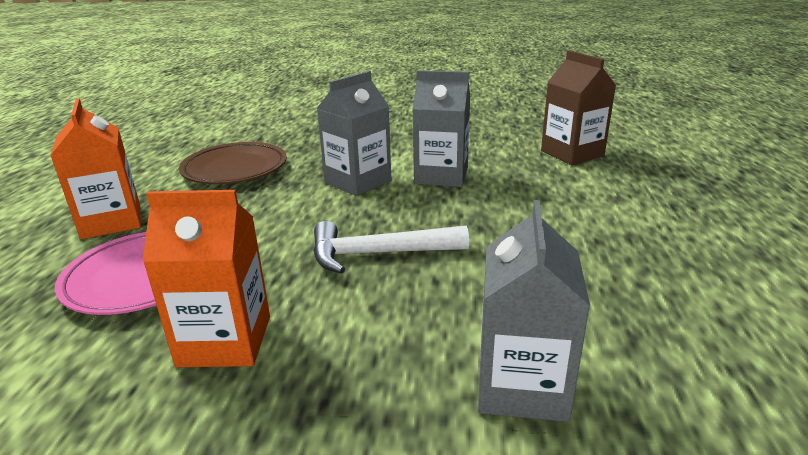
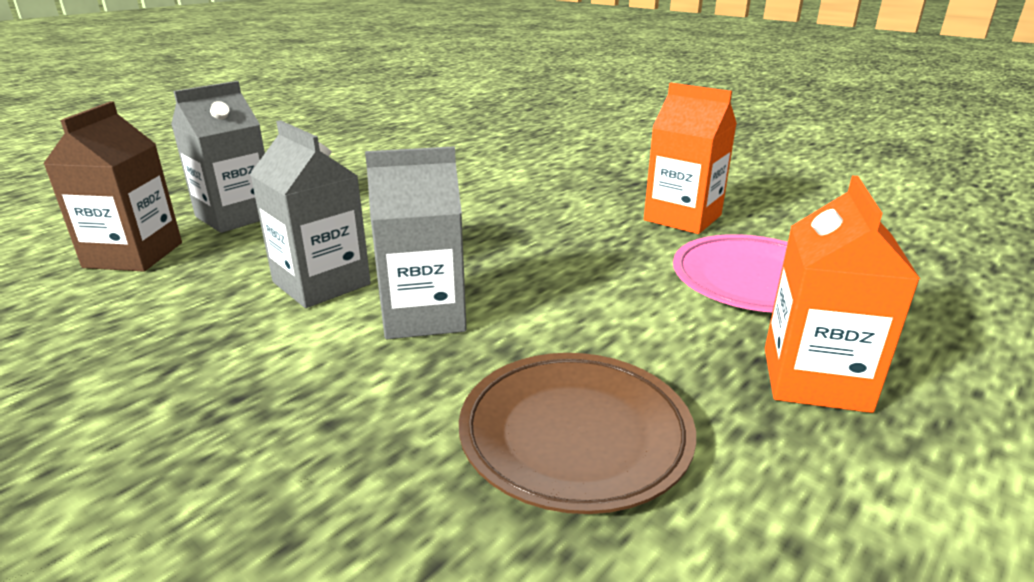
camera: 145 degrees left, 0 degrees up
(378, 254) = (518, 231): white hammer -> none
(522, 385) = (531, 163): grey carton -> grey carton (236, 216)

